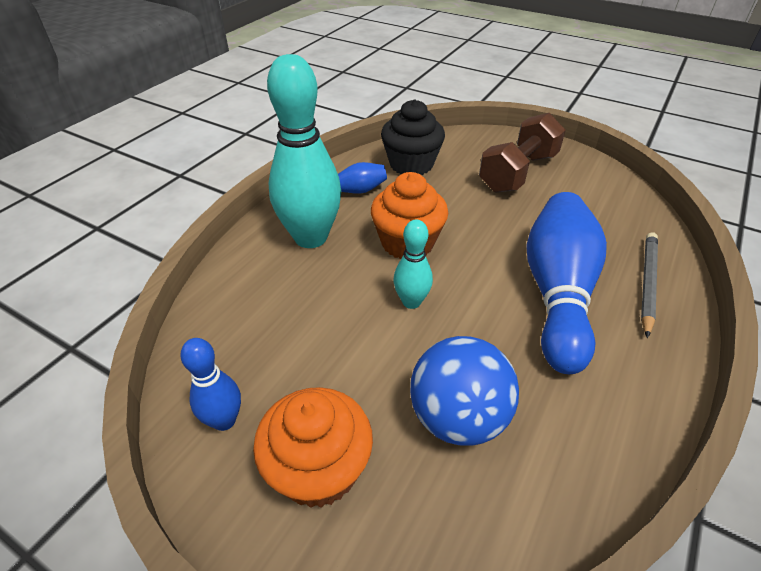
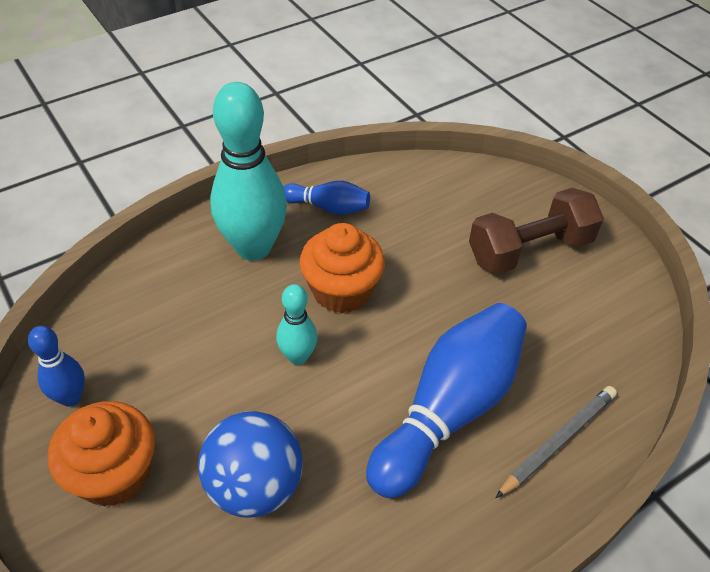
camera: 25 degrees right, 5 degrees up
(411, 164) = (416, 195): black cupcake -> none

